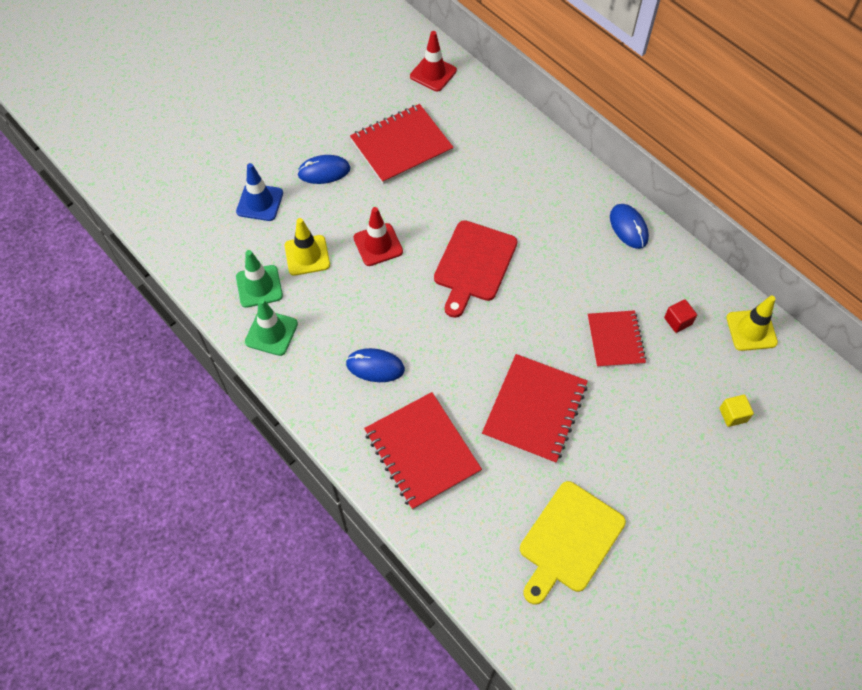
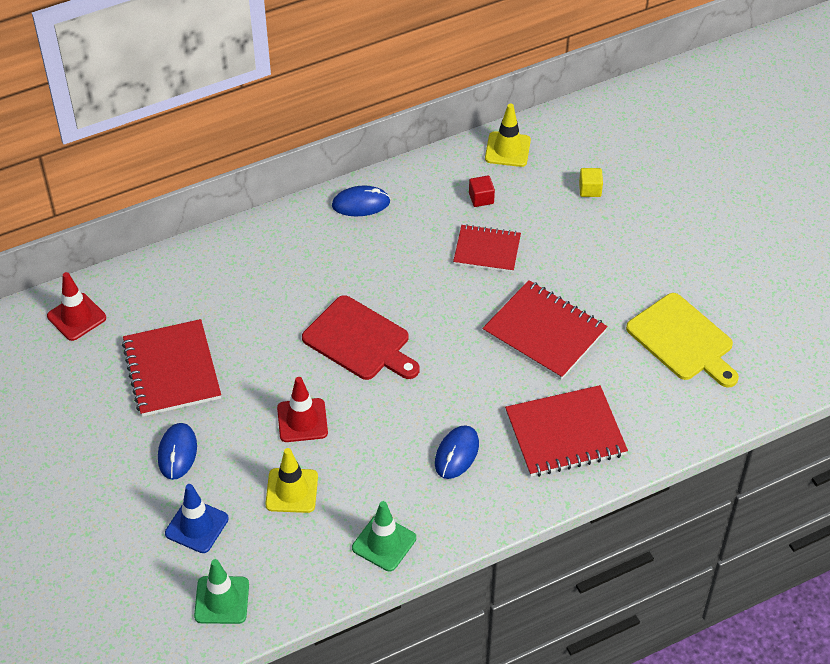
camera: 75 degrees left, 10 degrees down
(259, 286) = (317, 545): green traffic cone -> green traffic cone (222, 600)

